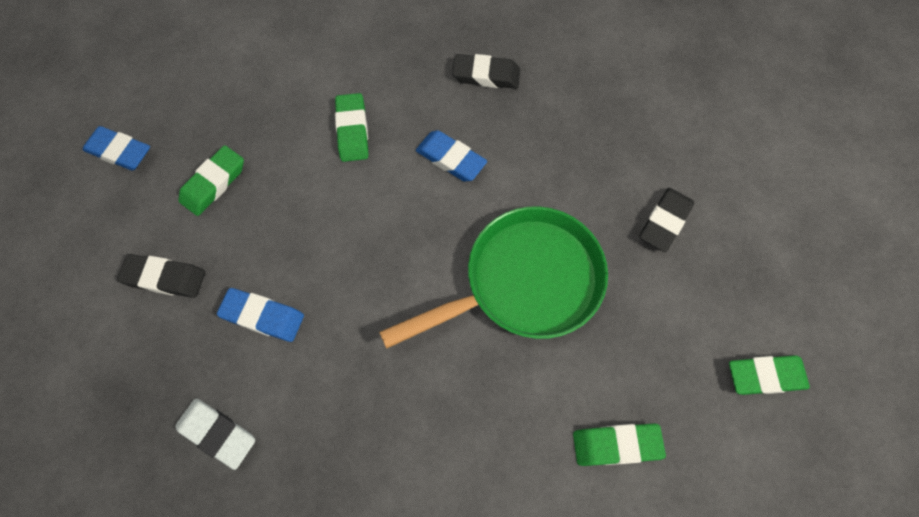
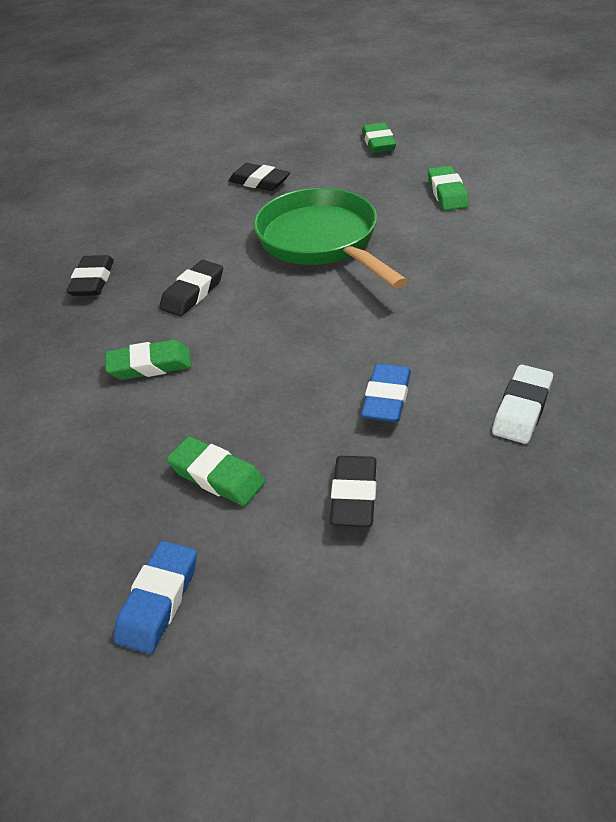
camera: 90 degrees left, 25 degrees down
(451, 159) = (193, 293): blue eraser -> black eraser

